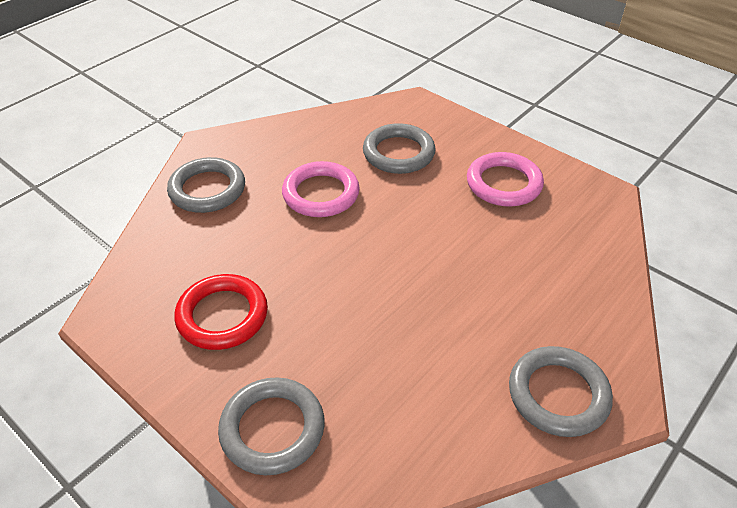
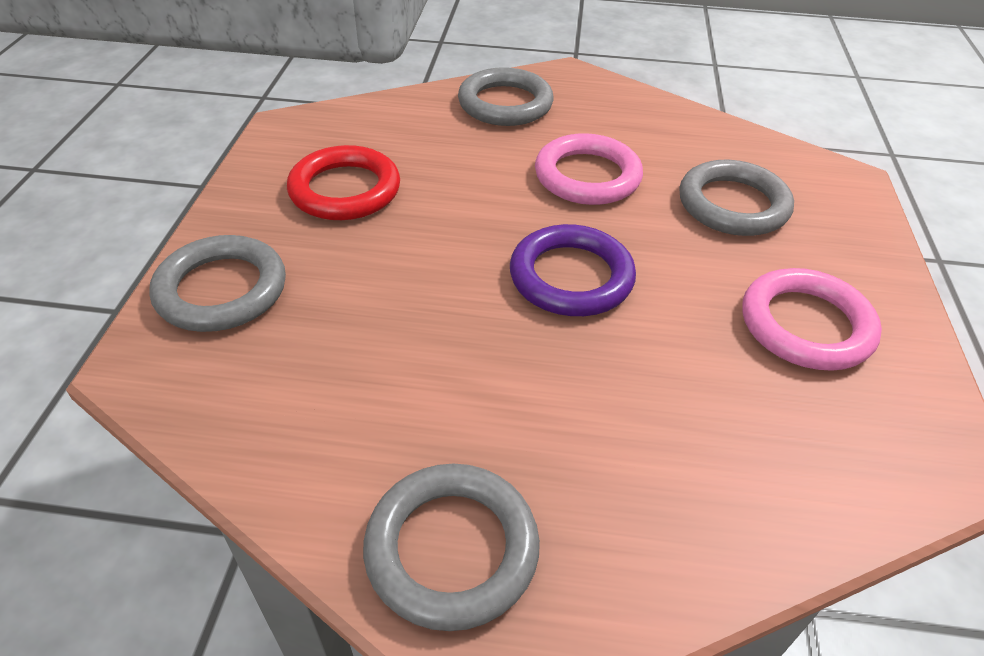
camera: 55 degrees right, 0 degrees up
(402, 248) = (571, 277): none -> purple ring

